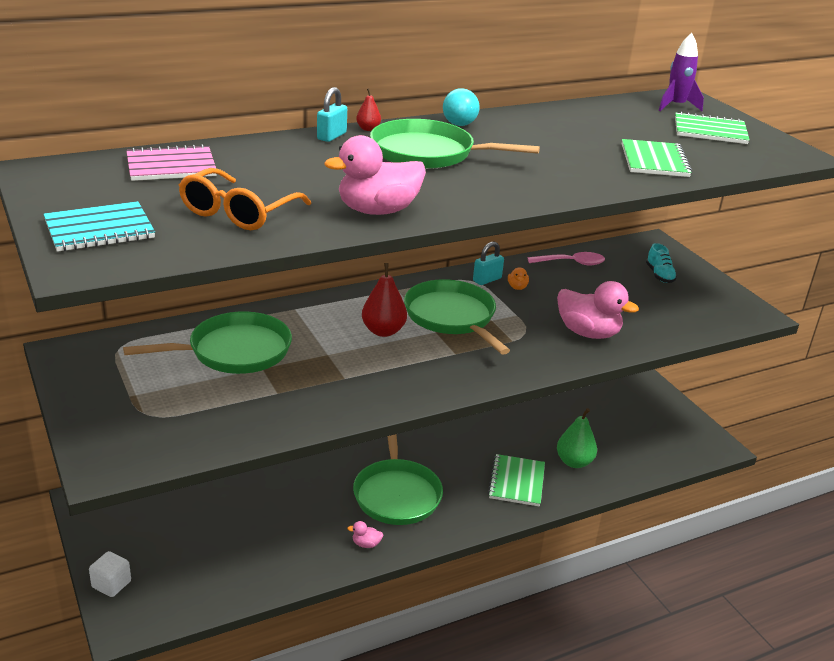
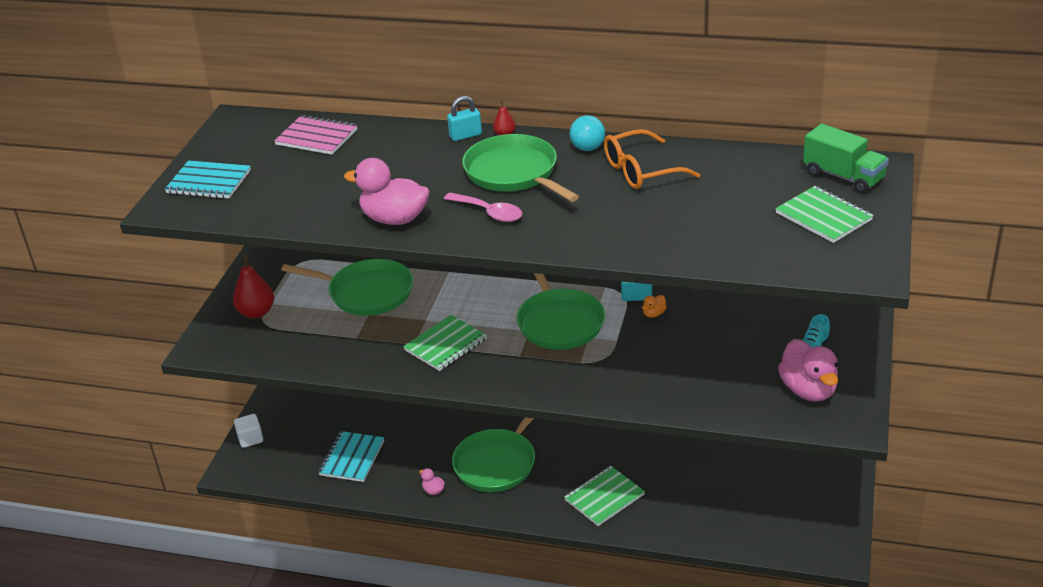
camera: 45 degrees right, 5 degrees up
(238, 213) = (303, 193): orange glasses -> orange glasses (640, 171)
(250, 552) = (352, 458): none -> turquoise notebook
(383, 331) = (490, 315): red pear -> red pear (256, 312)
(451, 317) = (559, 322): green pan -> green pan turned 150 degrees clockwise
(571, 263) = (740, 307): pink spoon -> pink spoon (489, 212)
(574, 462) = (676, 504): green pear -> none
(588, 333) = (656, 380): pink duck -> pink duck (808, 390)
(654, 161) = (701, 235): green notebook -> green notebook (445, 345)
(676, 106) = (843, 177): purple rocket -> green truck

